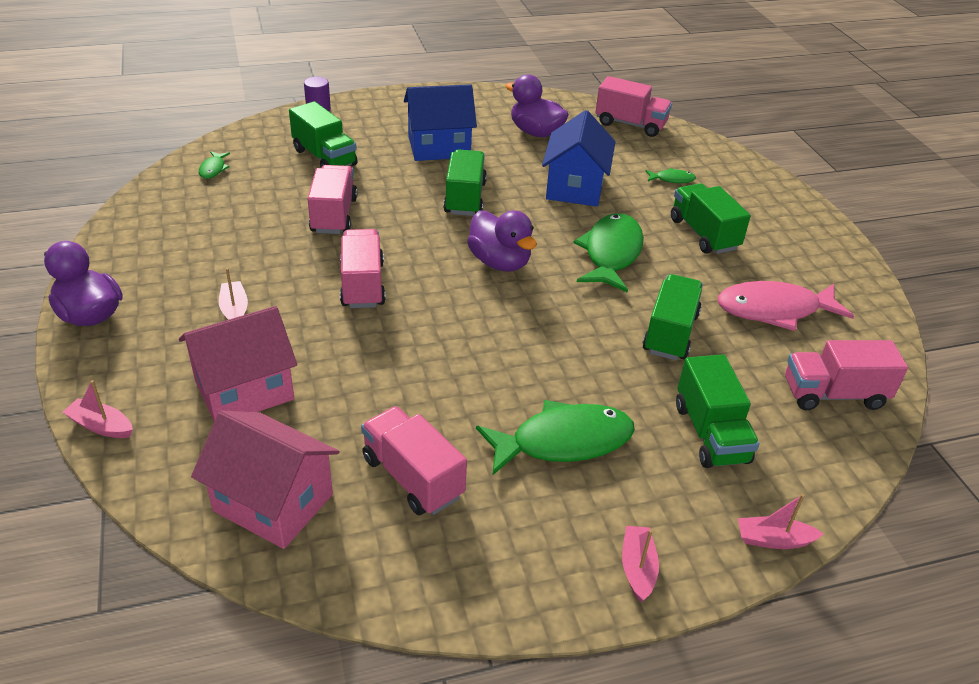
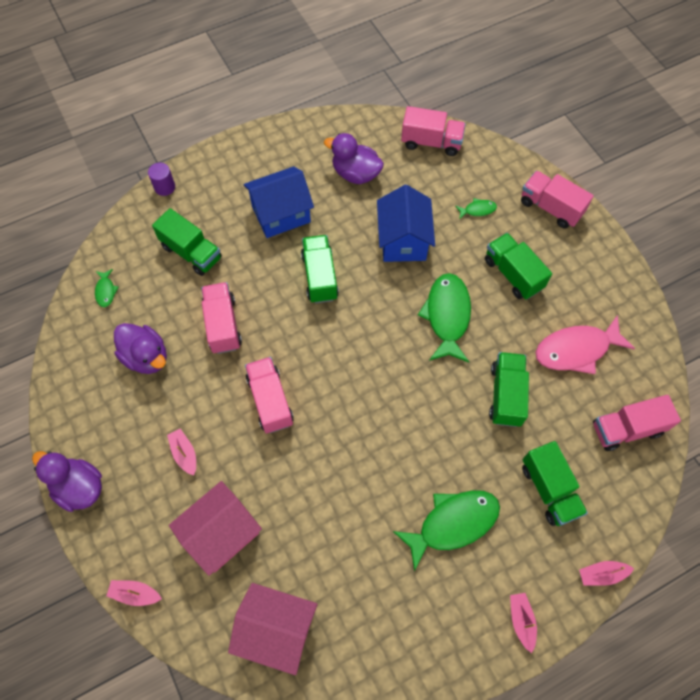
camera: 10 degrees left, 25 degrees up
(412, 477) = (361, 583): pink truck -> pink truck (550, 208)
(500, 262) = (366, 348): purple duck -> purple duck (146, 357)

